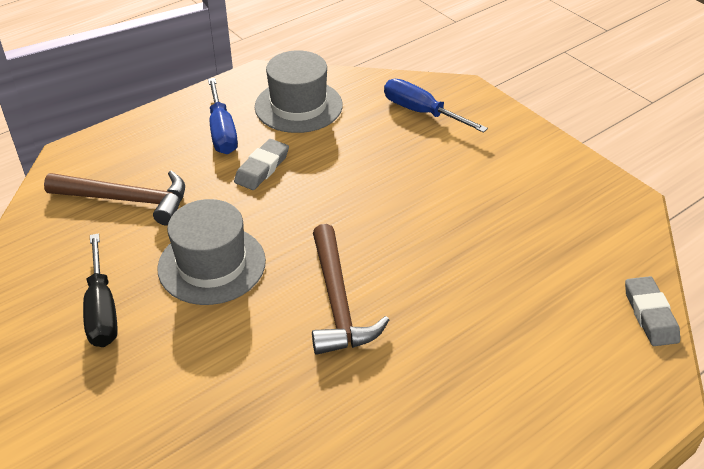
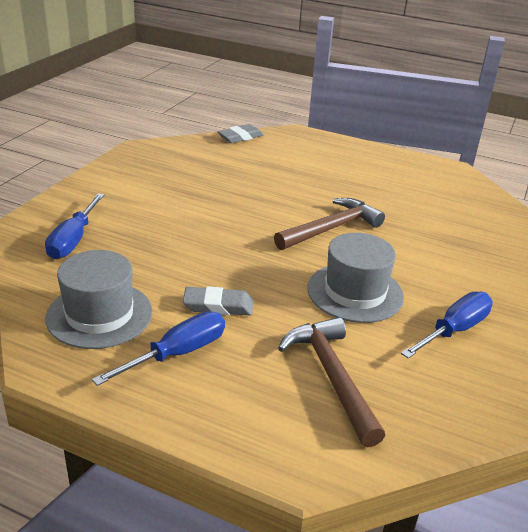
camera: 120 degrees left, 10 degrees down
(102, 309) = (454, 330): black screwdriver -> blue screwdriver

